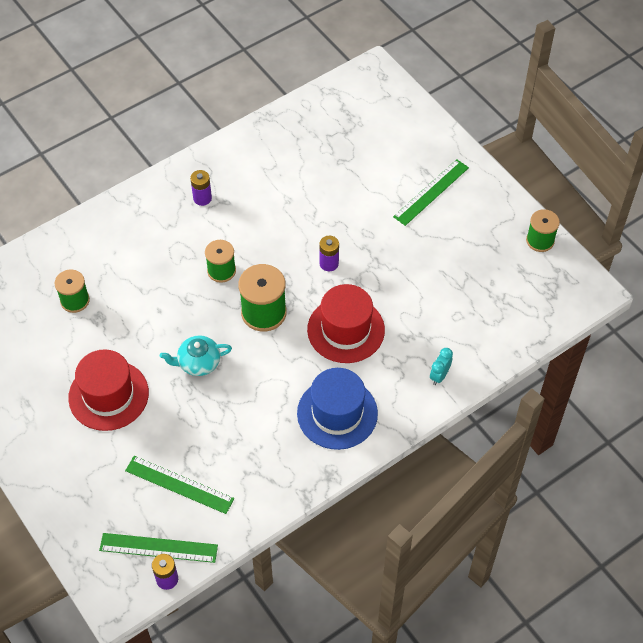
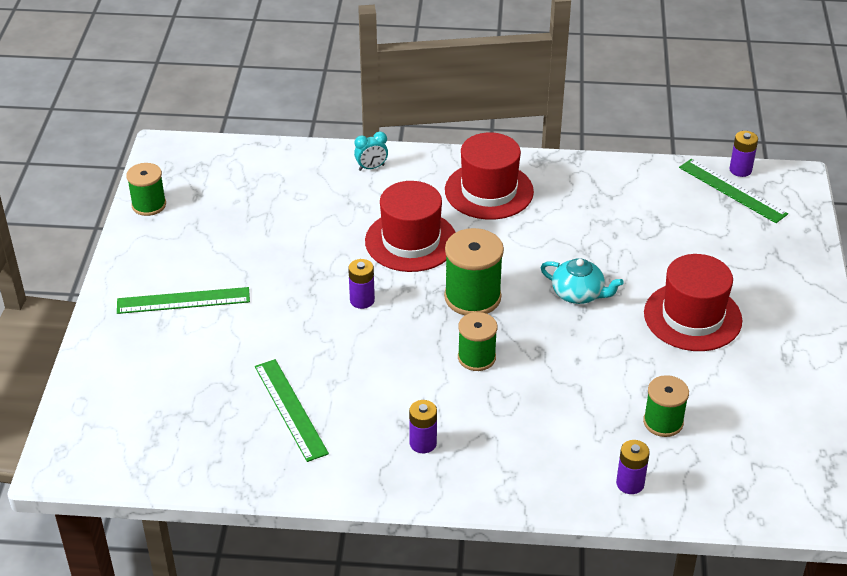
camera: 140 degrees left, 15 degrees down
(67, 248) = (630, 483): none -> purple battery
(179, 484) = (678, 219): green ruler -> green ruler (290, 409)
(337, 413) = (489, 191): blue hat -> red hat

